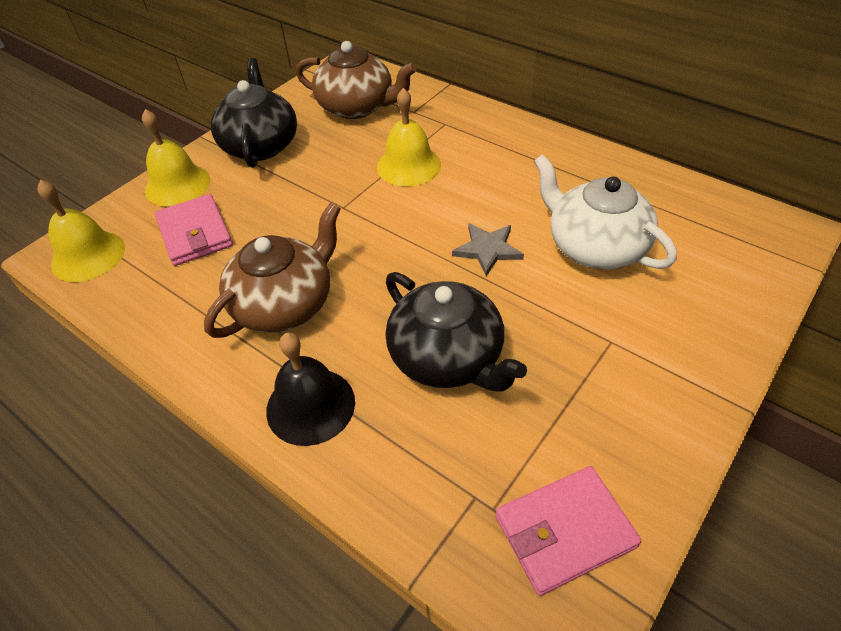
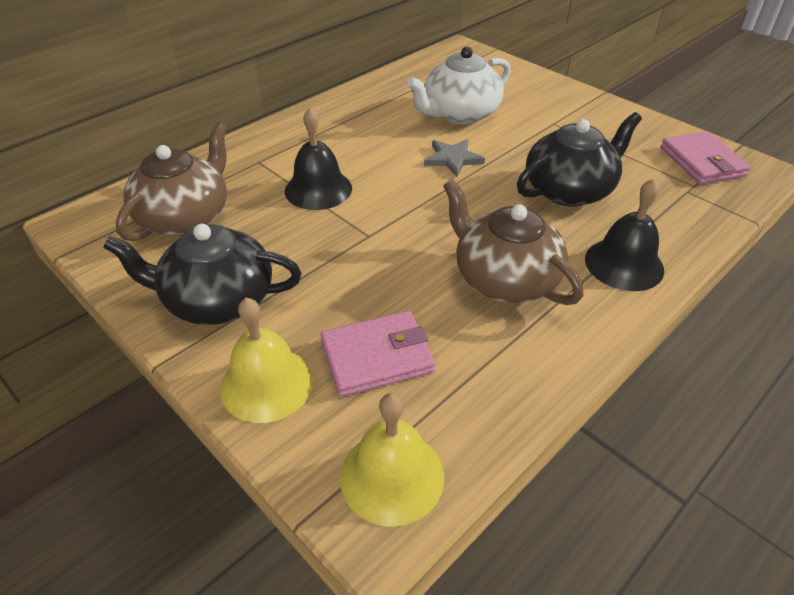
camera: 85 degrees left, 5 degrees down
(408, 165) = (318, 189): yellow bell -> black bell

